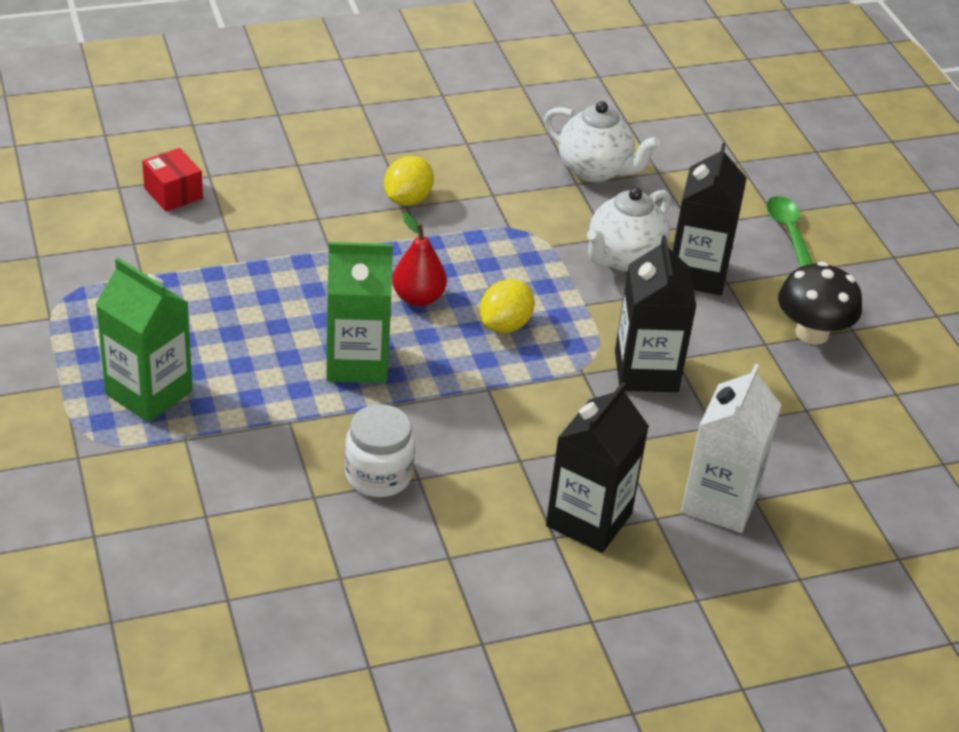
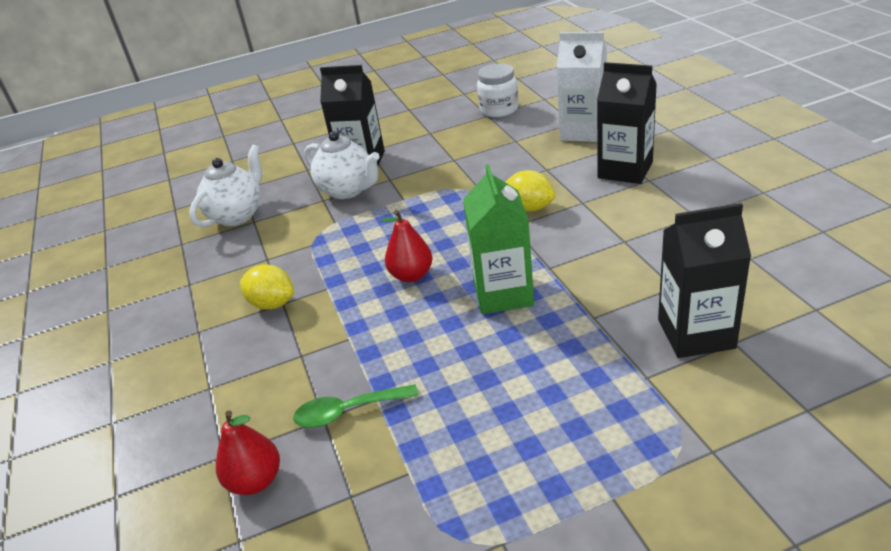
camera: 85 degrees left, 5 degrees down
(149, 392) = (594, 419): green carton -> none
(173, 193) = (255, 481): red box -> red pear
(378, 475) = (632, 259): white jar -> white jar (499, 109)
(505, 325) = (436, 229): yellow lemon -> yellow lemon (529, 207)
(646, 371) = (470, 168): black carton -> black carton (696, 334)
(788, 232) = (313, 136): green spoon -> green spoon (348, 411)
(812, 333) = (415, 120): black mushroom -> none

